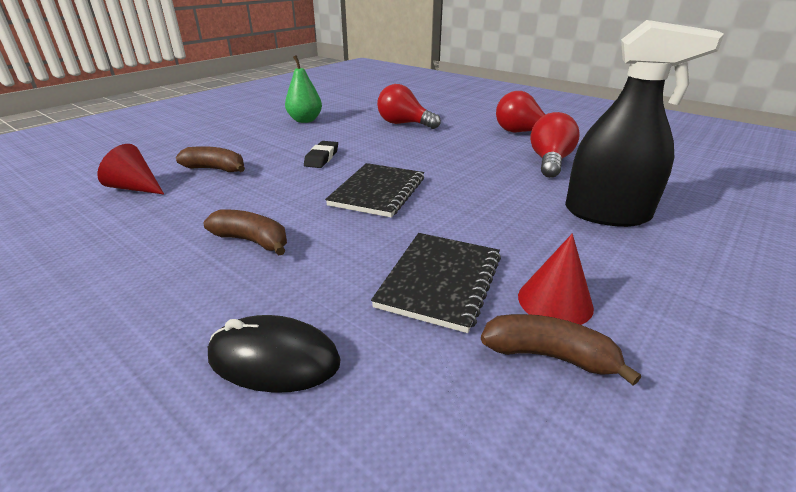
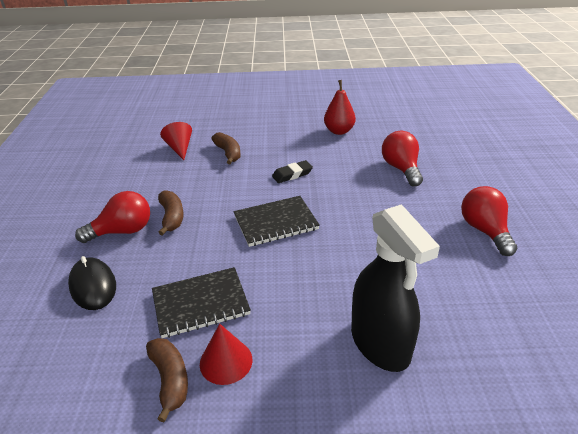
camera: 50 degrees right, 5 degrees up
(305, 120) = (339, 131): green pear -> red pear
(550, 162) = (441, 273): red light bulb -> red light bulb (123, 231)

